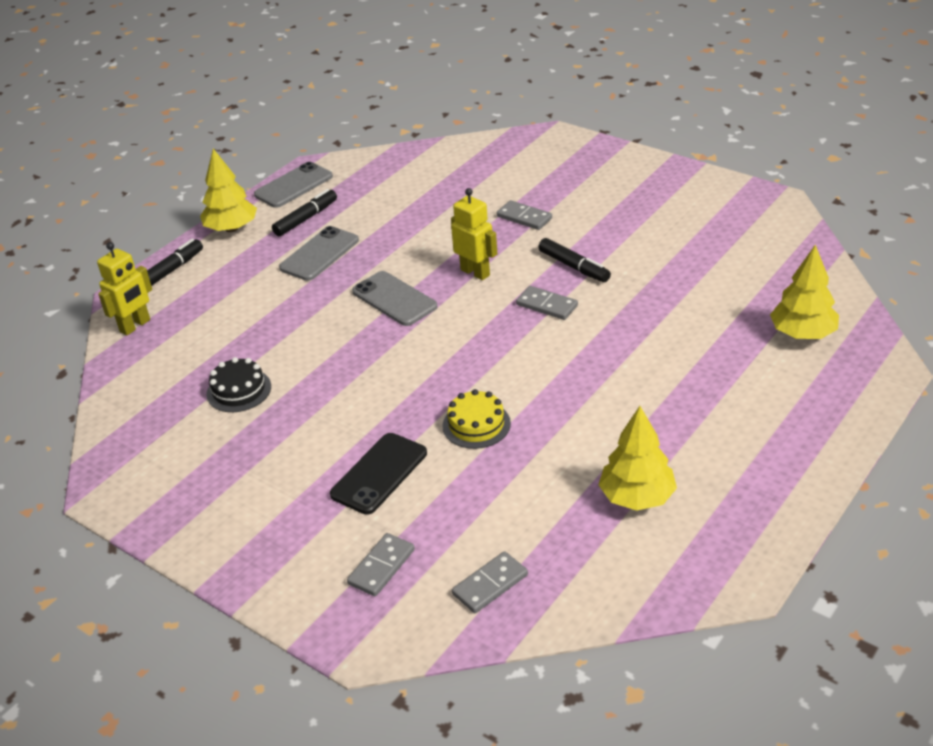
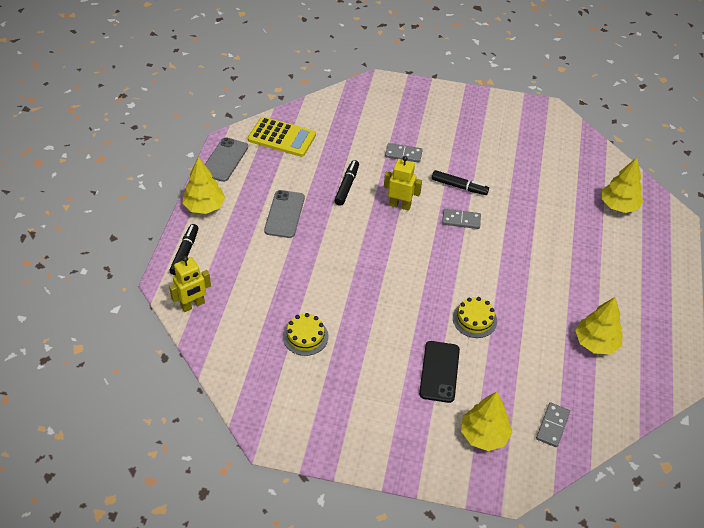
camera: 30 degrees left, 10 degrees up
(135, 326) = (193, 305): yellow robot -> yellow robot turned 45 degrees clockwise
(239, 390) = (305, 336): black cake -> yellow cake
(306, 219) = (254, 186): black marker -> black marker (346, 186)
(381, 174) = (282, 137): none -> yellow calculator
(381, 567) = (484, 435): grey domino -> yellow tree
(394, 299) = (361, 238): grey phone -> none

